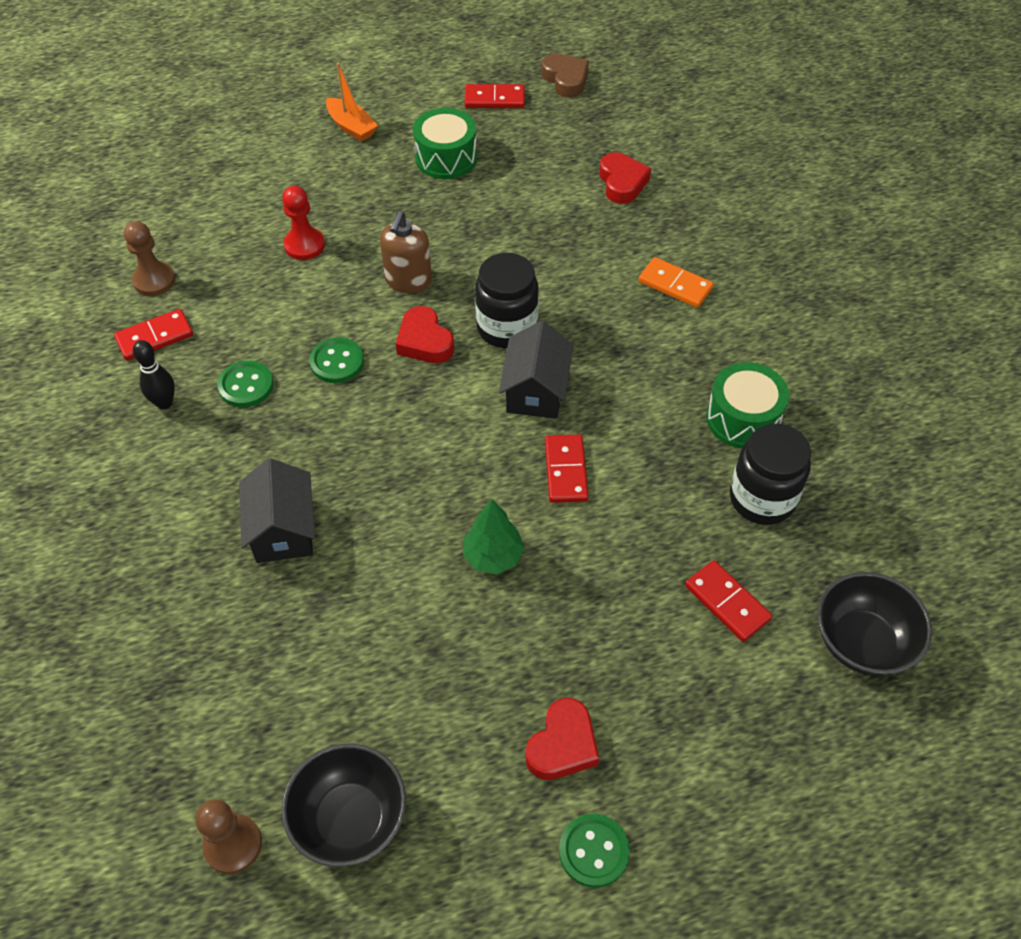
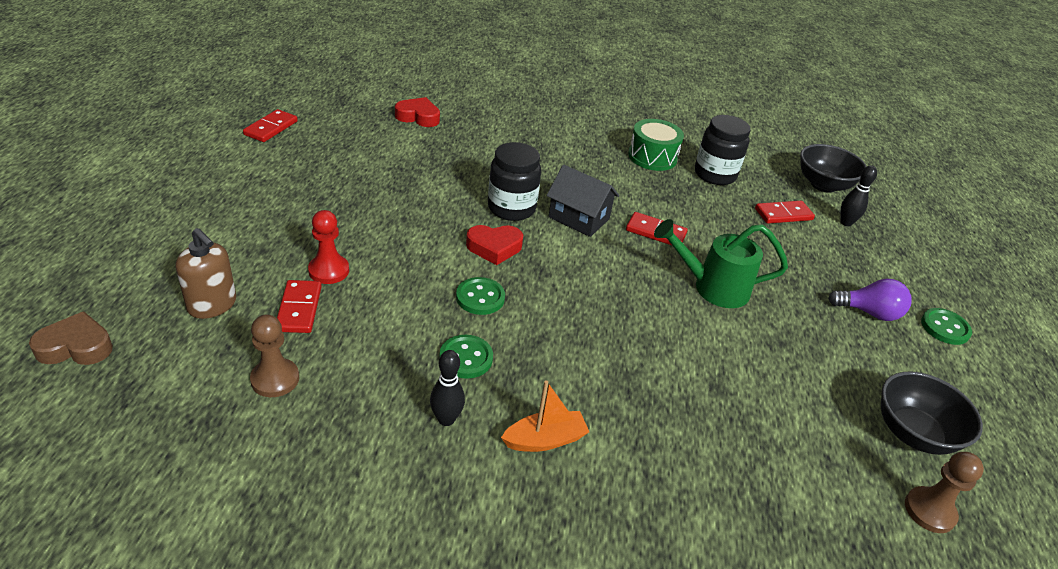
camera: 70 degrees left, 15 degrees down
(155, 337) = (354, 401): red domino -> red domino (299, 309)
(283, 530) = (638, 385): black house -> none
(351, 127) = (212, 198): orange boat -> orange boat (545, 440)
(408, 280) = (424, 233): brown soap dispenser -> brown soap dispenser (212, 305)
(446, 158) = (308, 170): green drum -> none
(493, 556) = (713, 288): green tree -> green watering can
(562, 745) = (869, 312): red heart -> purple light bulb
(565, 80) = (289, 96): brown heart -> brown heart (76, 346)
(675, 285) = (528, 135): orange domino -> none
(774, 689) = (846, 223): none -> black bowling pin

